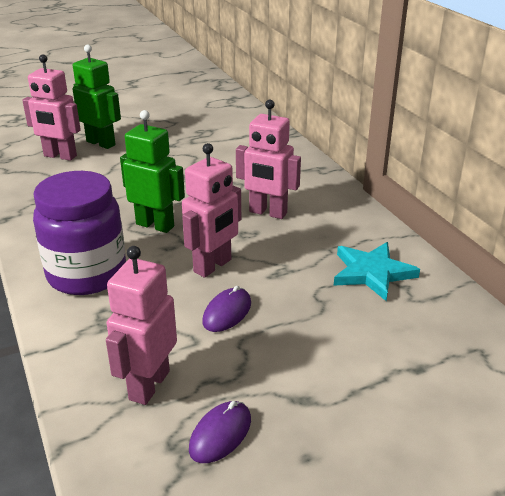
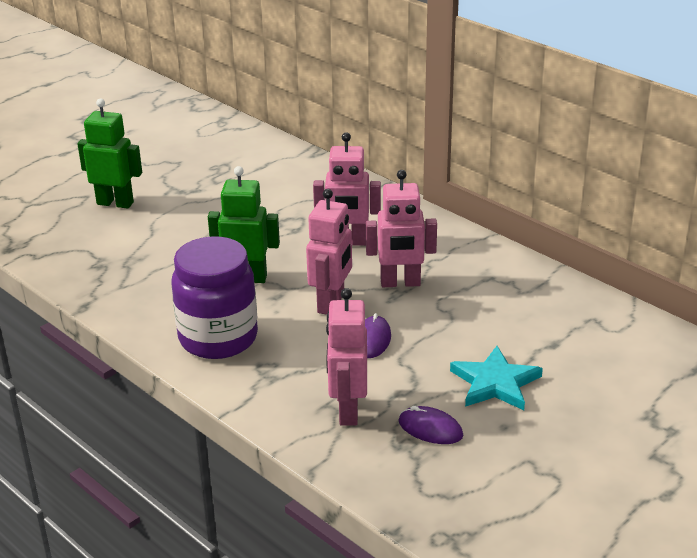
camera: 20 degrees left, 0 degrees up
(60, 156) = (81, 227): pink robot -> pink robot (400, 283)
(220, 434) = (430, 429): purple mouse -> purple mouse turned 75 degrees counterclockwise
(372, 273) = (476, 277): turquoise star -> turquoise star (495, 383)

